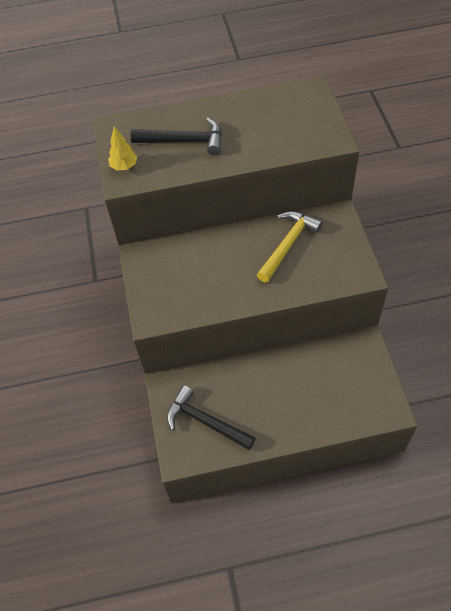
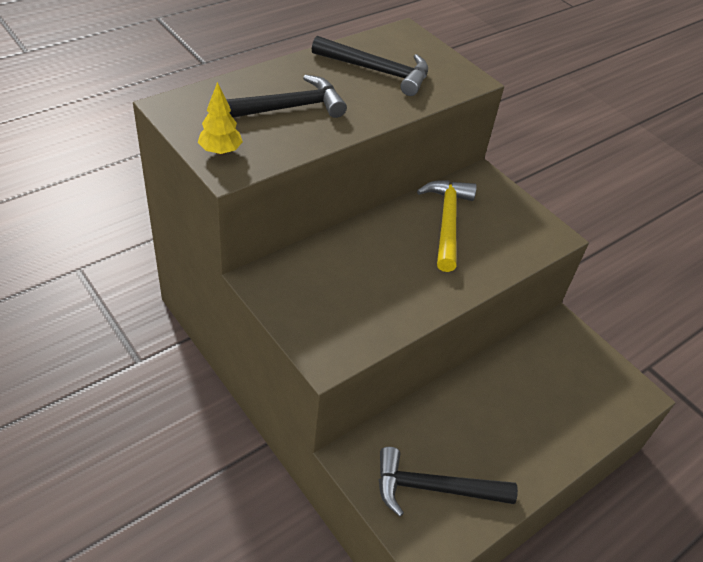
camera: 35 degrees left, 10 degrees down
(267, 121) = (377, 71): none -> black hammer

